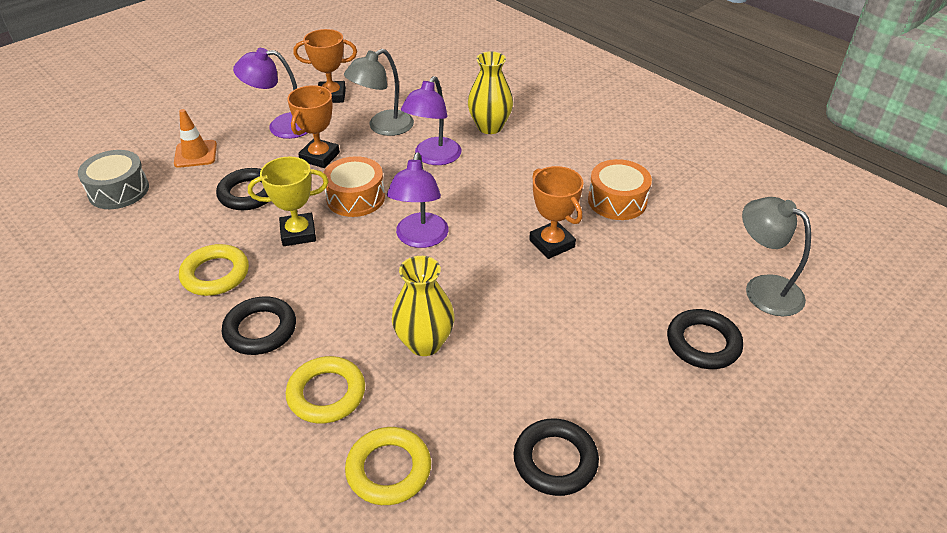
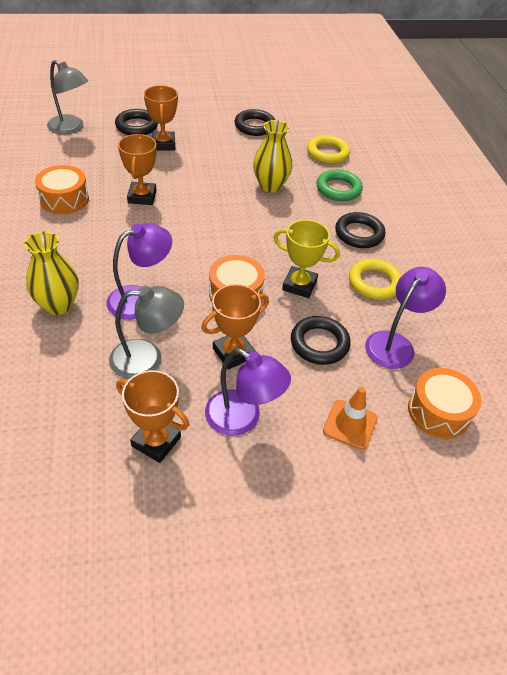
camera: 150 degrees left, 5 degrees up
(119, 190) = (438, 411): grey drum -> orange drum
(326, 393) = (338, 189): yellow ring -> green ring
(420, 239) = (218, 239): purple lamp -> purple lamp (395, 343)
(629, 332) = (163, 144): none -> orange trophy
(763, 289) = (71, 128): grey lamp -> grey lamp turned 45 degrees counterclockwise

